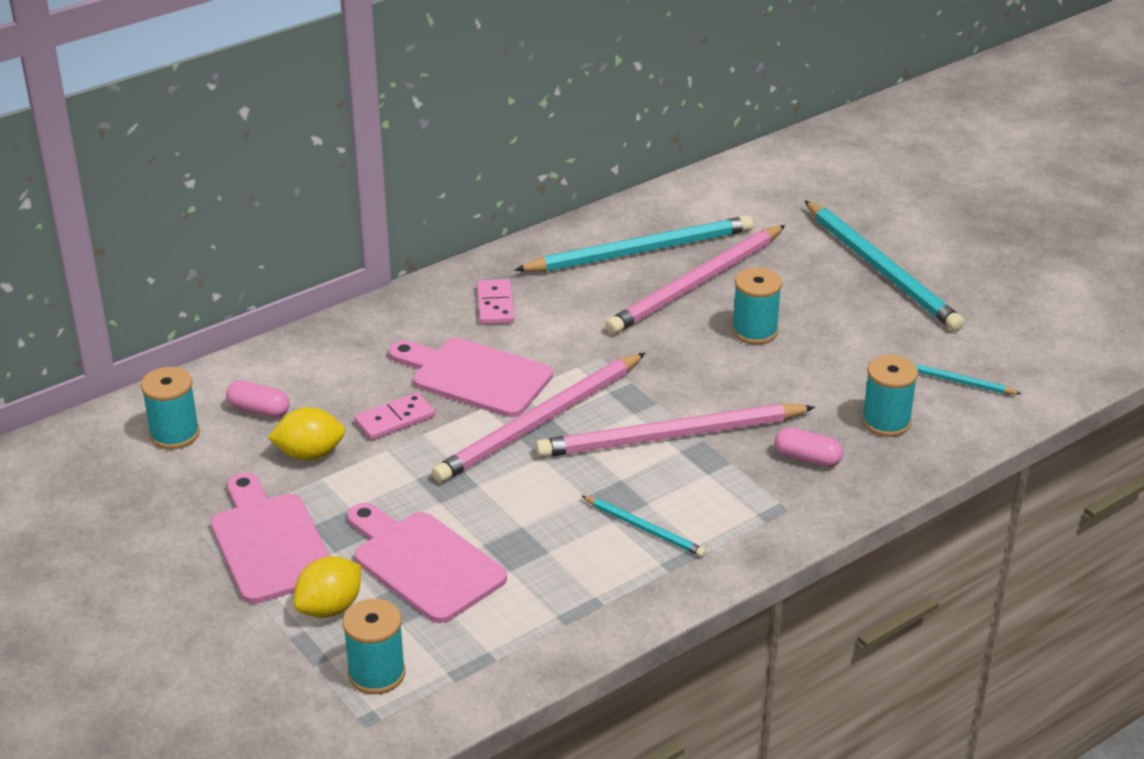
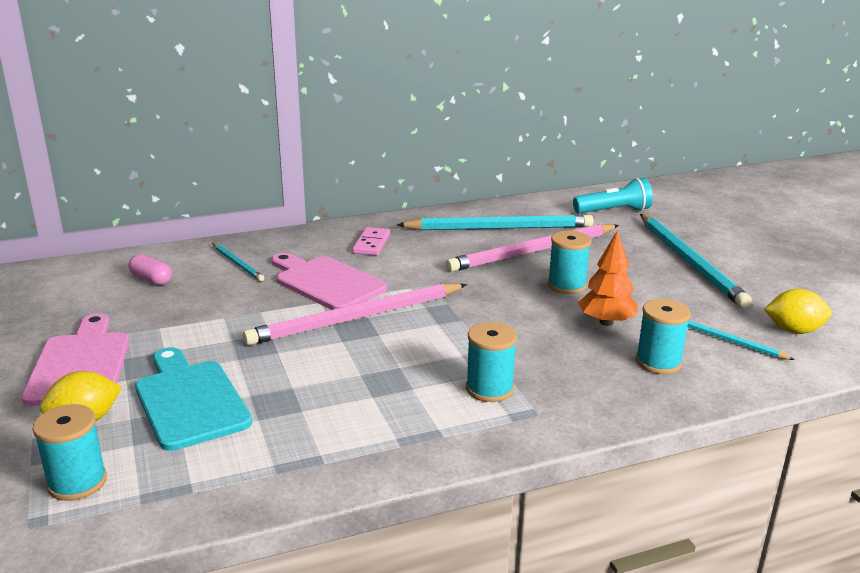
camera: 15 degrees right, 10 degrees down
(174, 434) = (79, 285): turquoise spool -> turquoise spool (489, 389)
(309, 454) = (164, 311): yellow lemon -> yellow lemon (793, 330)
(394, 419) = (245, 299): pink domino -> none
(423, 563) = (189, 400): pink cutting board -> turquoise cutting board
(644, 529) = (398, 407): turquoise pencil -> turquoise pencil (237, 264)
(670, 436) = (459, 343): pink pencil -> none
(768, 197) = (614, 211): none -> turquoise flashlight
(807, 458) = (574, 378): pink capsule -> none
(816, 378) = (606, 322): none -> orange tree

